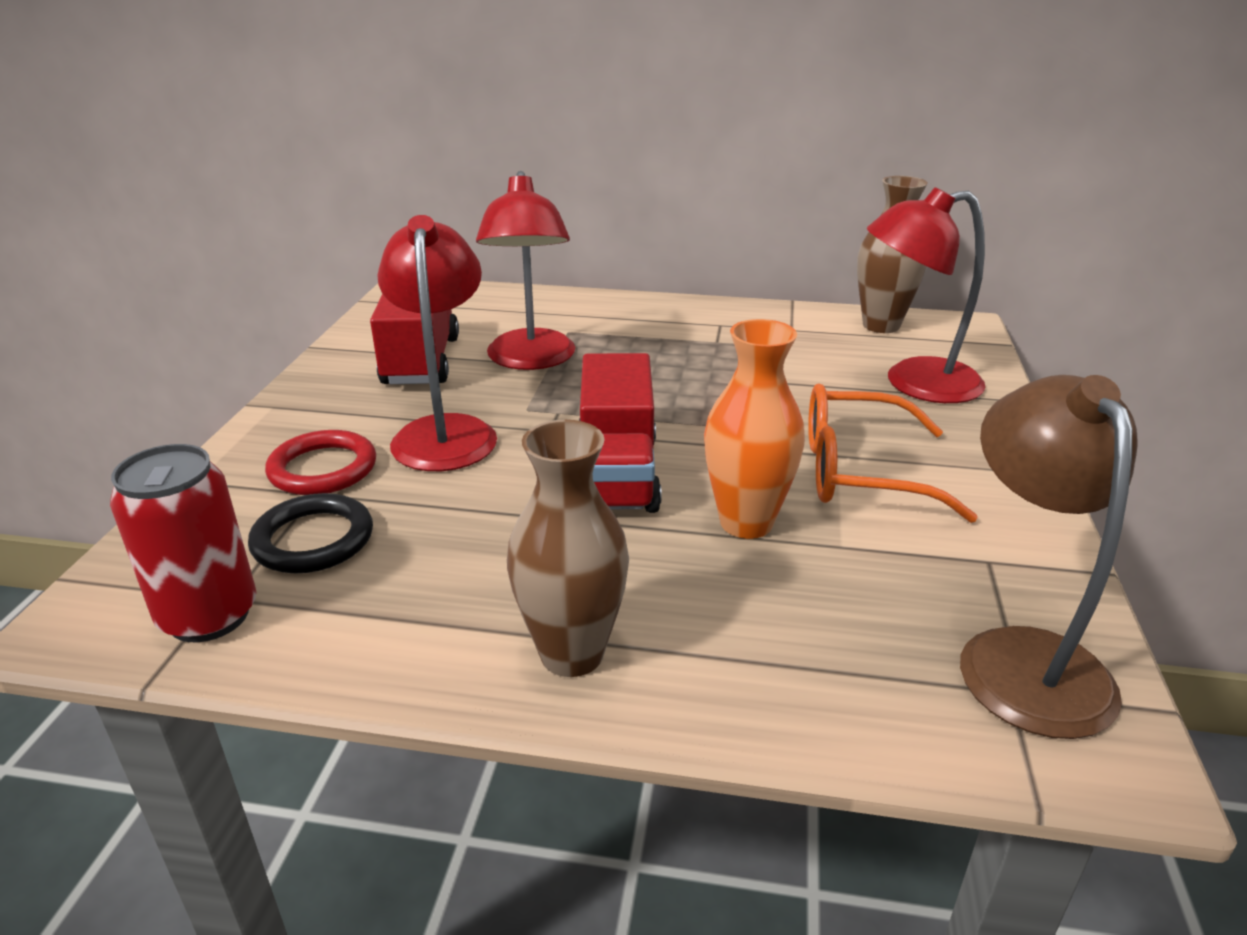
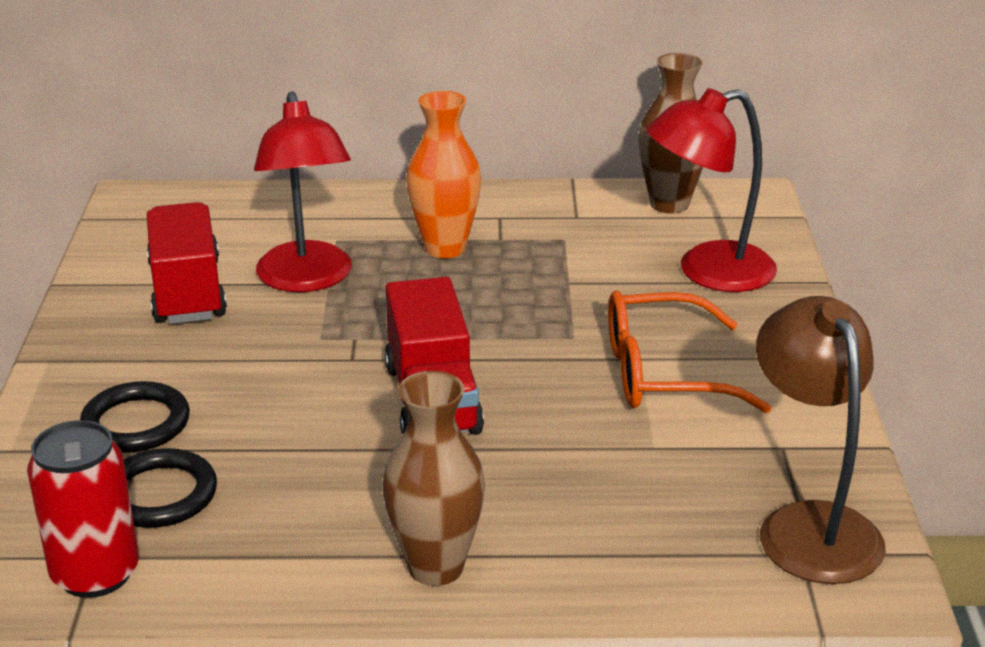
camera: 10 degrees left, 0 degrees up
(323, 469) = (136, 423): red ring -> black ring
(445, 432) = (245, 371): red lamp -> none
(746, 523) = (564, 435): orange vase -> orange vase (445, 248)

